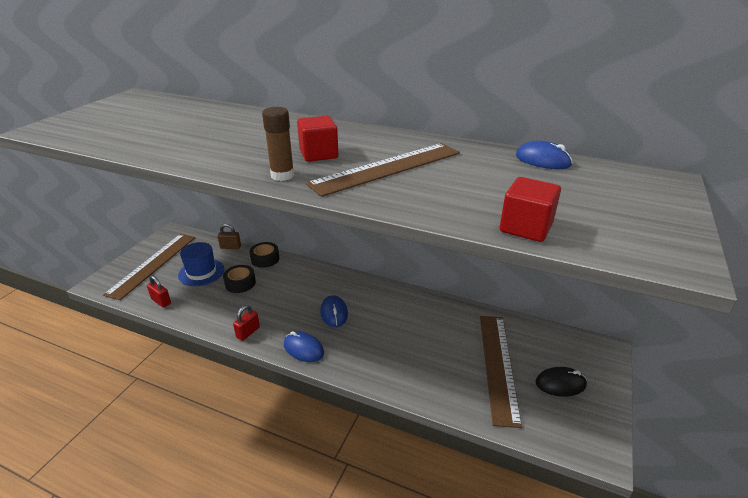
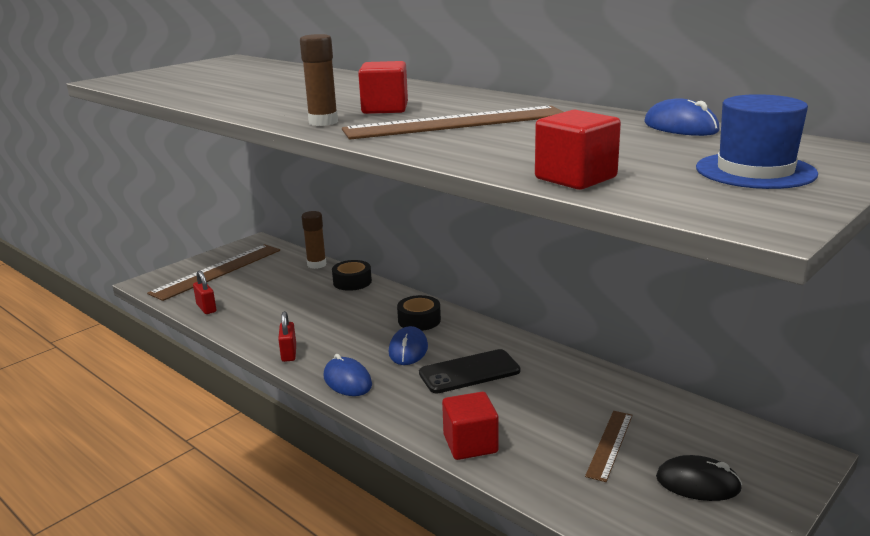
camera: 20 degrees right, 10 degrees down
(201, 272) = (268, 286): blue hat -> blue hat (755, 171)
(230, 247) = (316, 264): brown padlock -> brown glue stick
(240, 283) = (308, 303): black tape -> black tape (419, 320)
(248, 332) = (289, 353): red padlock -> red padlock turned 60 degrees counterclockwise
(384, 324) = (469, 372): none -> black phone
(413, 385) = (470, 444): none -> red cube
(498, 365) = (610, 444): brown ruler -> brown ruler, size x0.52

